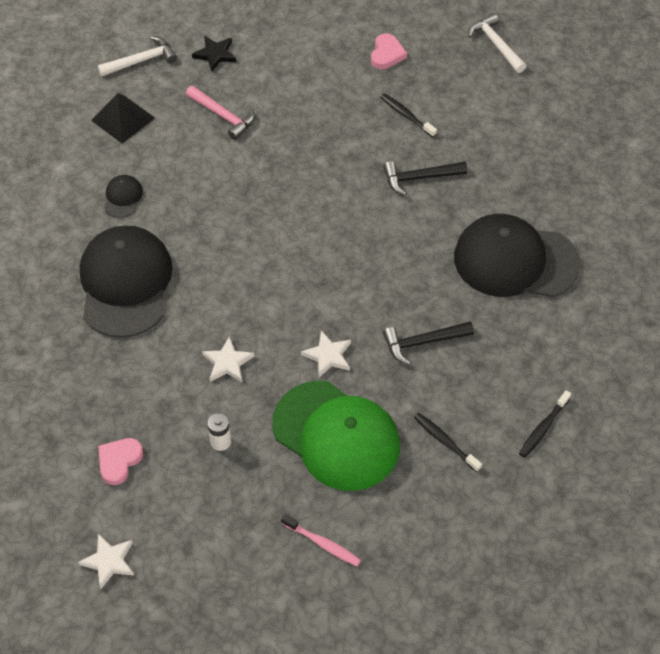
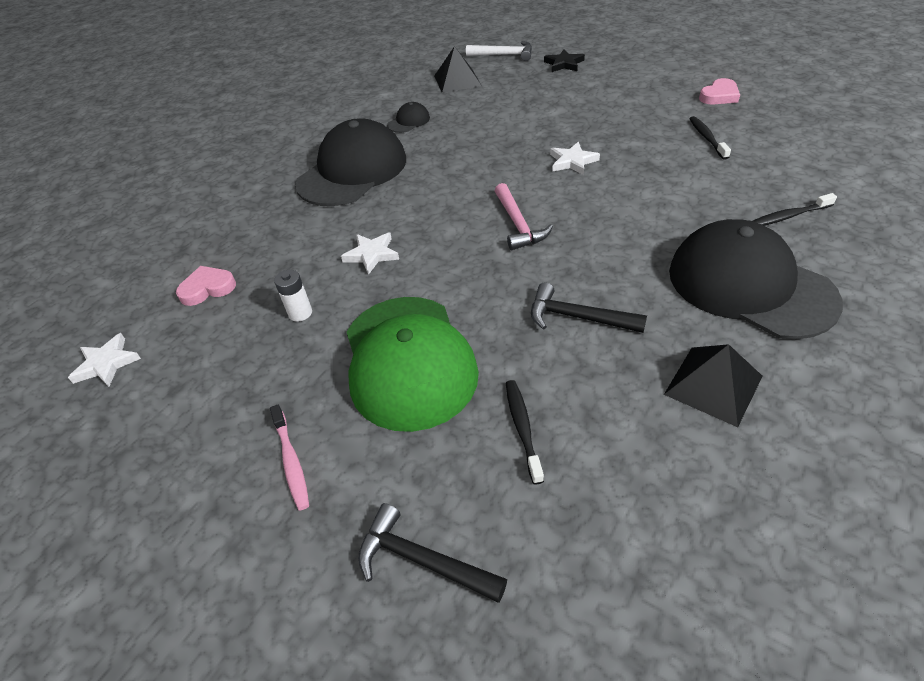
camera: 40 degrees right, 10 degrees down
(223, 116) = (536, 97): pink hammer -> pink hammer (518, 224)
(328, 356) = (467, 287): white star -> white star (572, 161)
(419, 178) = (685, 184): black hammer -> black hammer (422, 560)
(495, 44) = (844, 114): white hammer -> none
(534, 351) = (713, 385): none -> black pyramid
(543, 428) = (666, 479): black toothbrush -> black toothbrush (788, 216)

